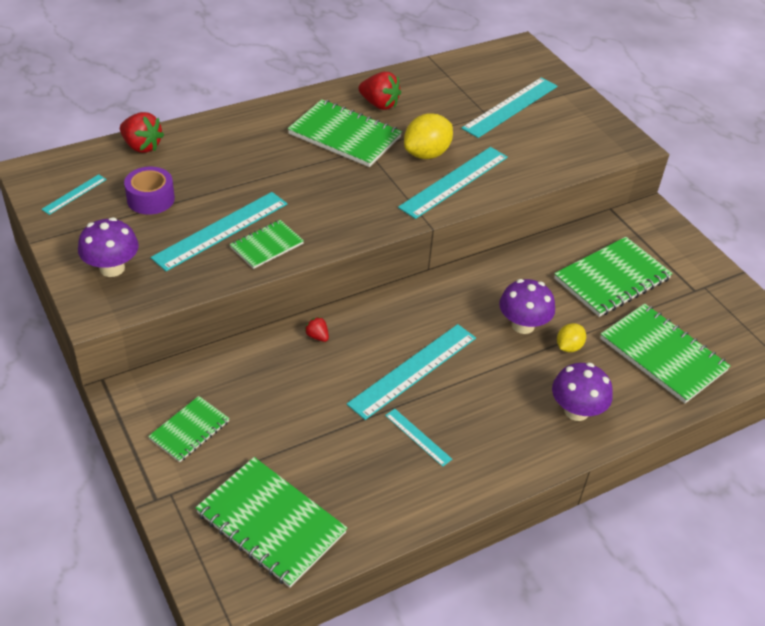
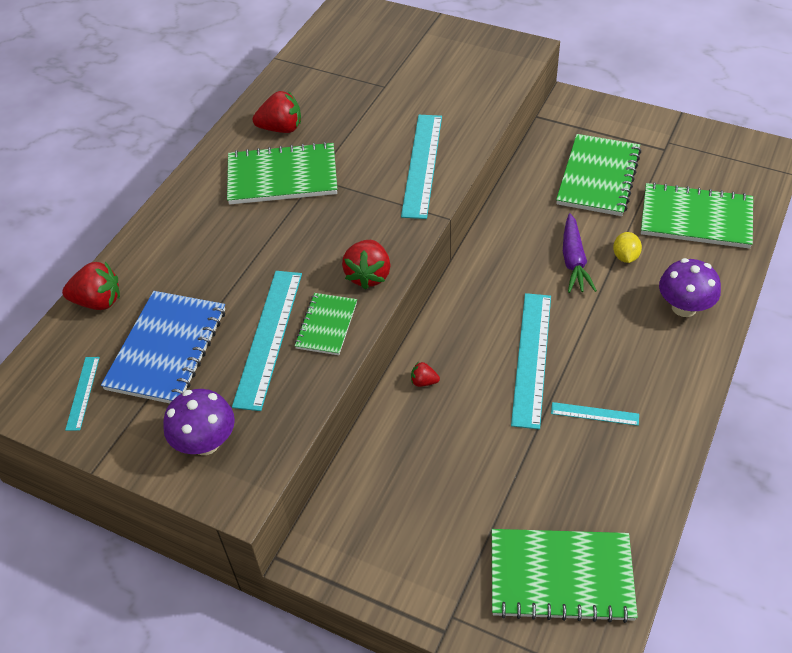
camera: 30 degrees left, 5 degrees up
(150, 199) = (167, 349): purple tape -> blue notebook
(189, 430) = (406, 546): green notebook -> none
(331, 231) = (368, 275): none -> red strawberry
(426, 154) = (372, 152): yellow lemon -> none
(510, 107) = (395, 68): turquoise ruler -> none
(523, 325) = (574, 261): purple mushroom -> purple carrot

